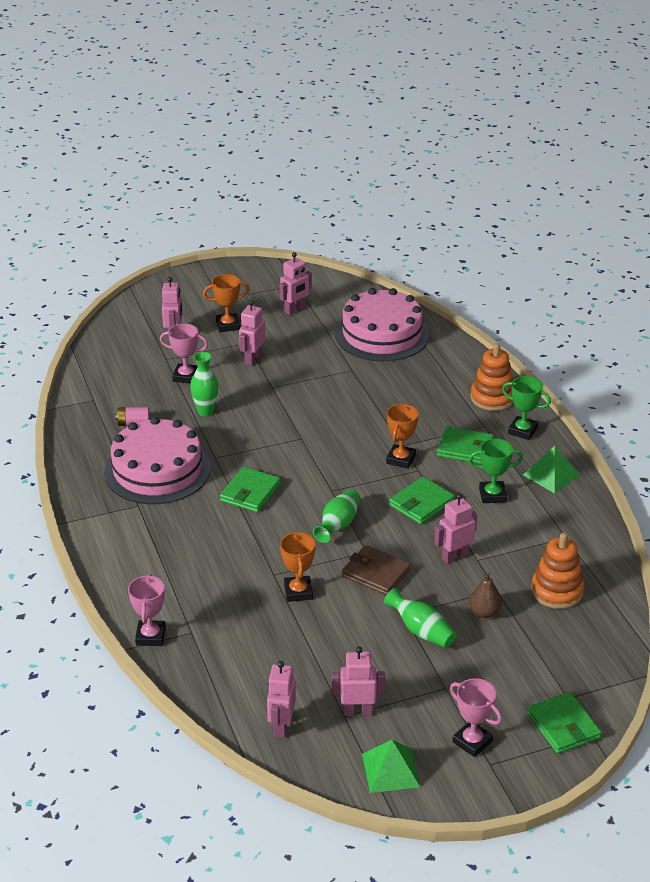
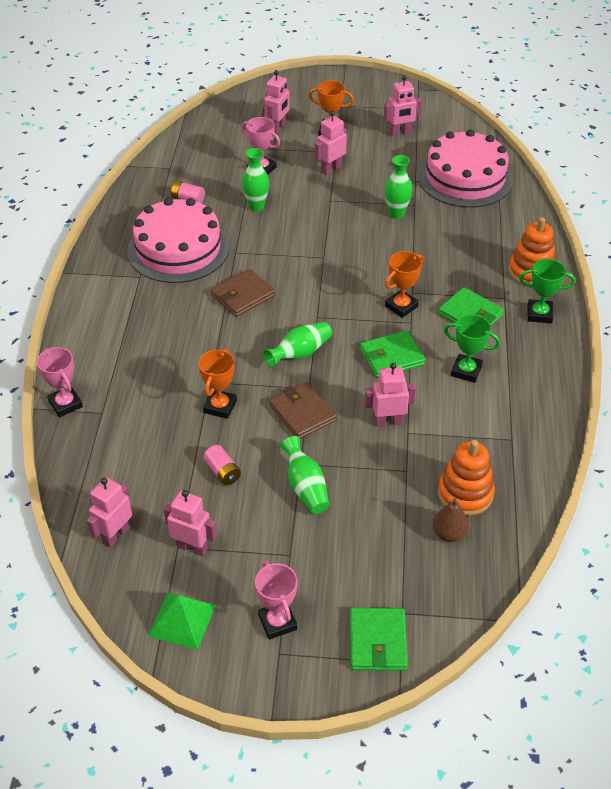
camera: 25 degrees right, 10 degrees up
(150, 636) = (65, 404): pink trophy -> pink trophy turned 60 degrees counterclockwise
(250, 492) = (243, 295): green wallet -> brown wallet
(340, 643) = (222, 472): none -> pink battery
(341, 382) = (396, 214): none -> green vase
(484, 612) = (379, 490): brown pear -> brown pear (449, 533)
(522, 431) = (539, 314): green trophy -> green trophy turned 45 degrees counterclockwise
(551, 474) = (539, 368): green pyramid -> none

